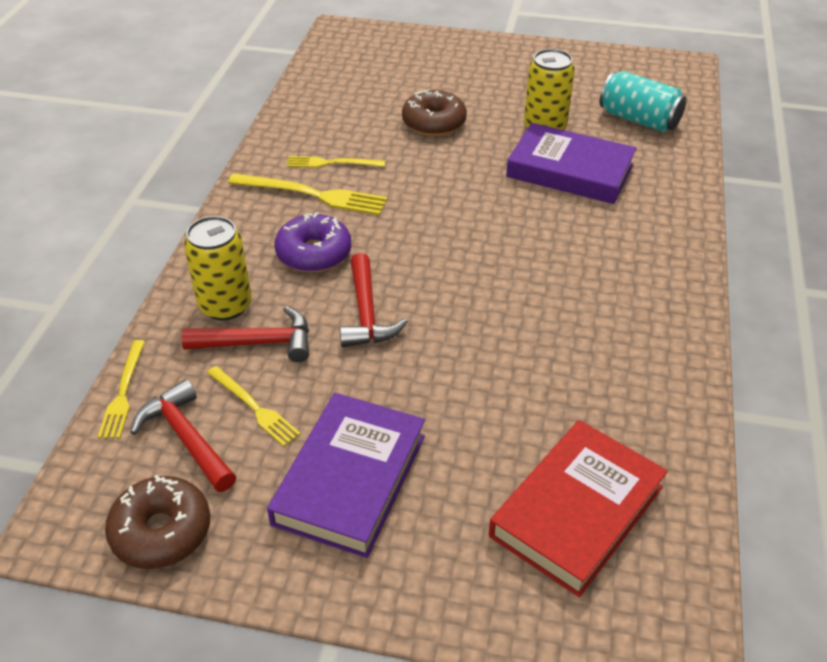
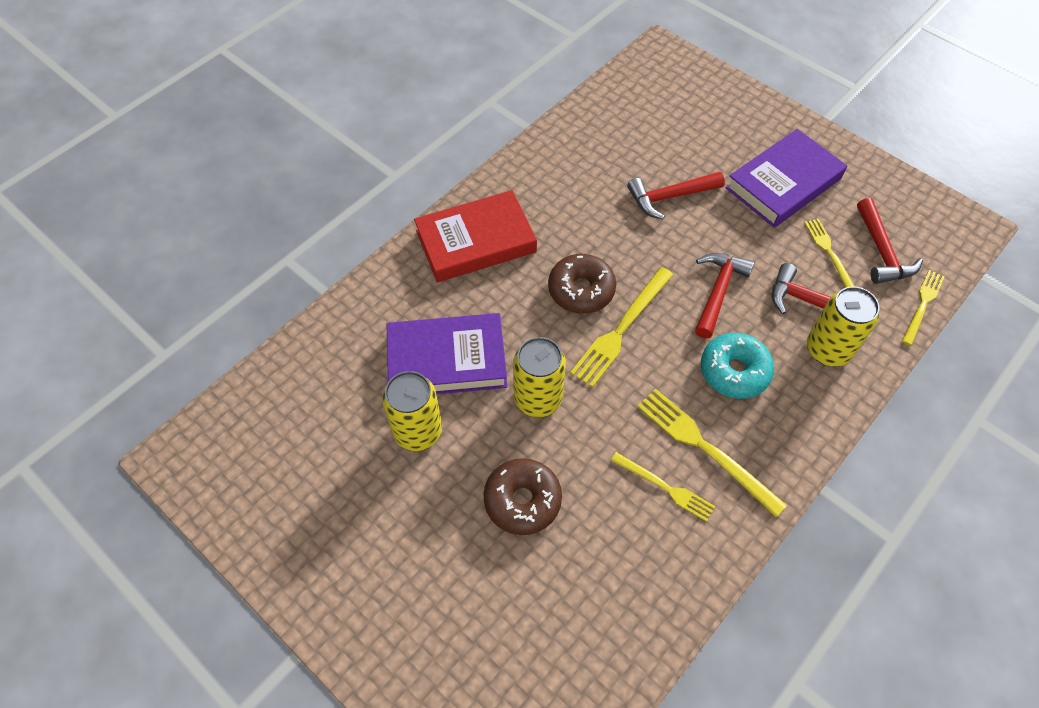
camera: 150 degrees left, 15 degrees up
(161, 531) = (907, 201): brown donut -> brown donut (581, 290)
(314, 253) = (734, 371): purple donut -> turquoise donut
(441, 245) = (621, 329): none -> yellow fork
(473, 175) = (538, 398): none -> yellow can
(485, 393) = (669, 197): none -> red hammer
(570, 170) = (447, 360): purple book -> purple book turned 60 degrees counterclockwise
(577, 511) = (664, 116): red book -> red book (476, 241)
(639, 120) = (318, 395): turquoise can -> none

